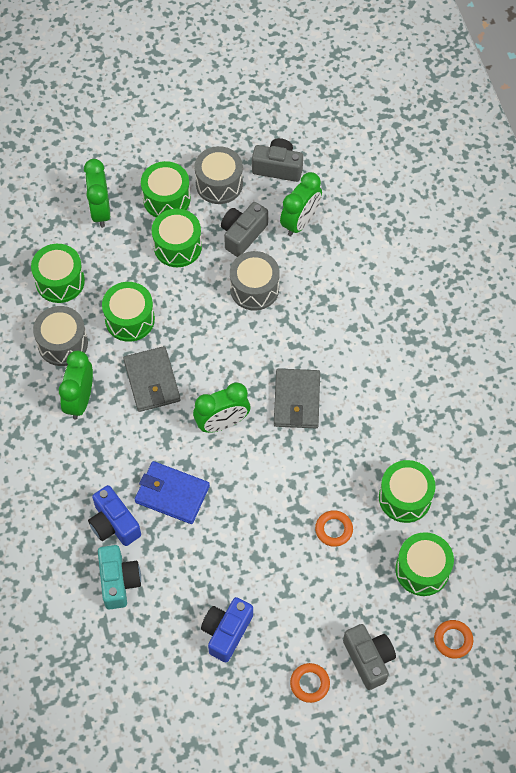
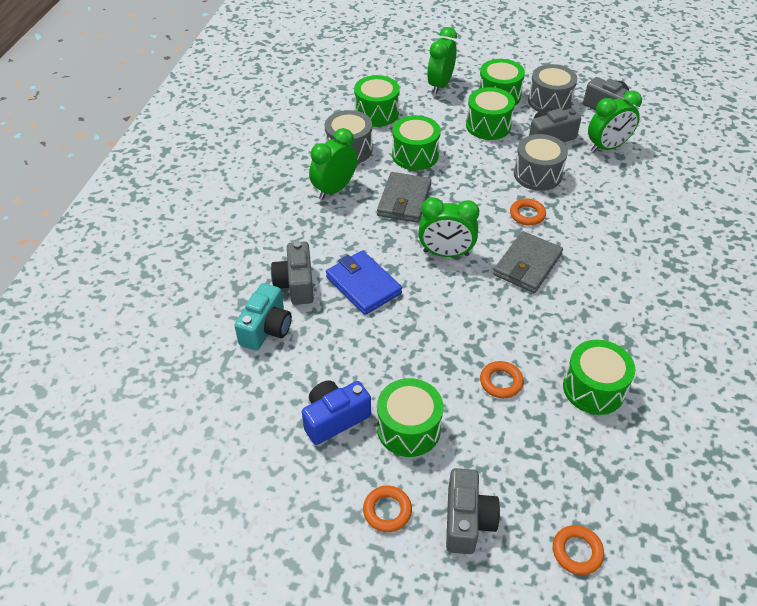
camera: 30 degrees right, 15 degrees down
(114, 524) = (296, 284): blue camera -> grey camera
(269, 343) = (527, 214): none -> orange ring
(422, 570) = (577, 463): green drum -> green drum (408, 428)

